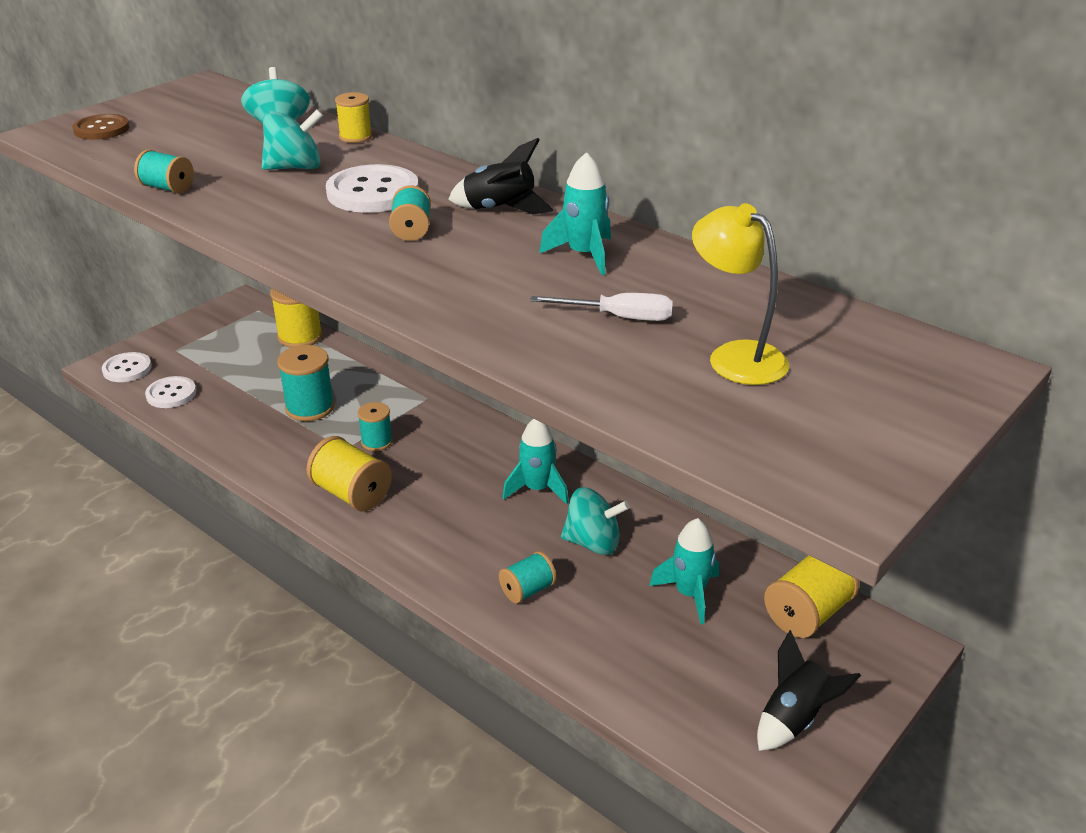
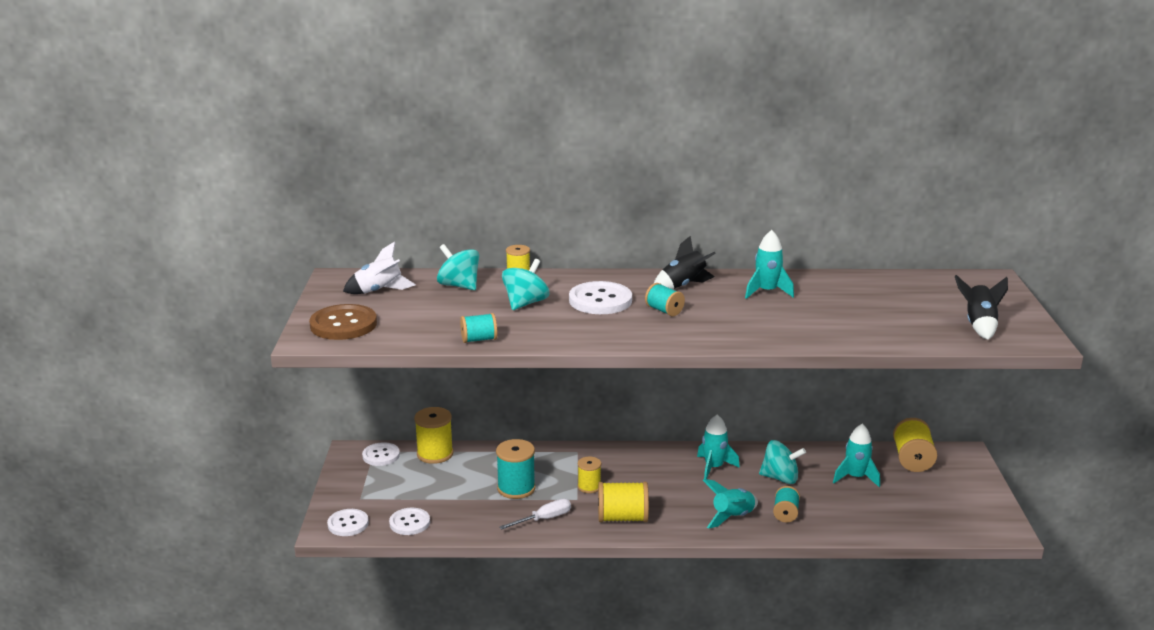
camera: 40 degrees left, 10 degrees down
(101, 129) = (343, 324): brown button -> brown button, size x1.54
(203, 108) = (379, 291): none -> white rocket
(256, 317) = (381, 455): none -> white button
(376, 442) = (589, 487): turquoise spool -> yellow spool
(462, 559) = (732, 517): none -> turquoise rocket
(593, 543) = (780, 478): turquoise spinning top -> turquoise spinning top turned 45 degrees clockwise
(619, 317) = (837, 312): white screwdriver -> white screwdriver (544, 519)
(735, 356) = (910, 308): yellow lamp -> none
(794, 719) = (967, 502): black rocket -> black rocket (979, 325)

